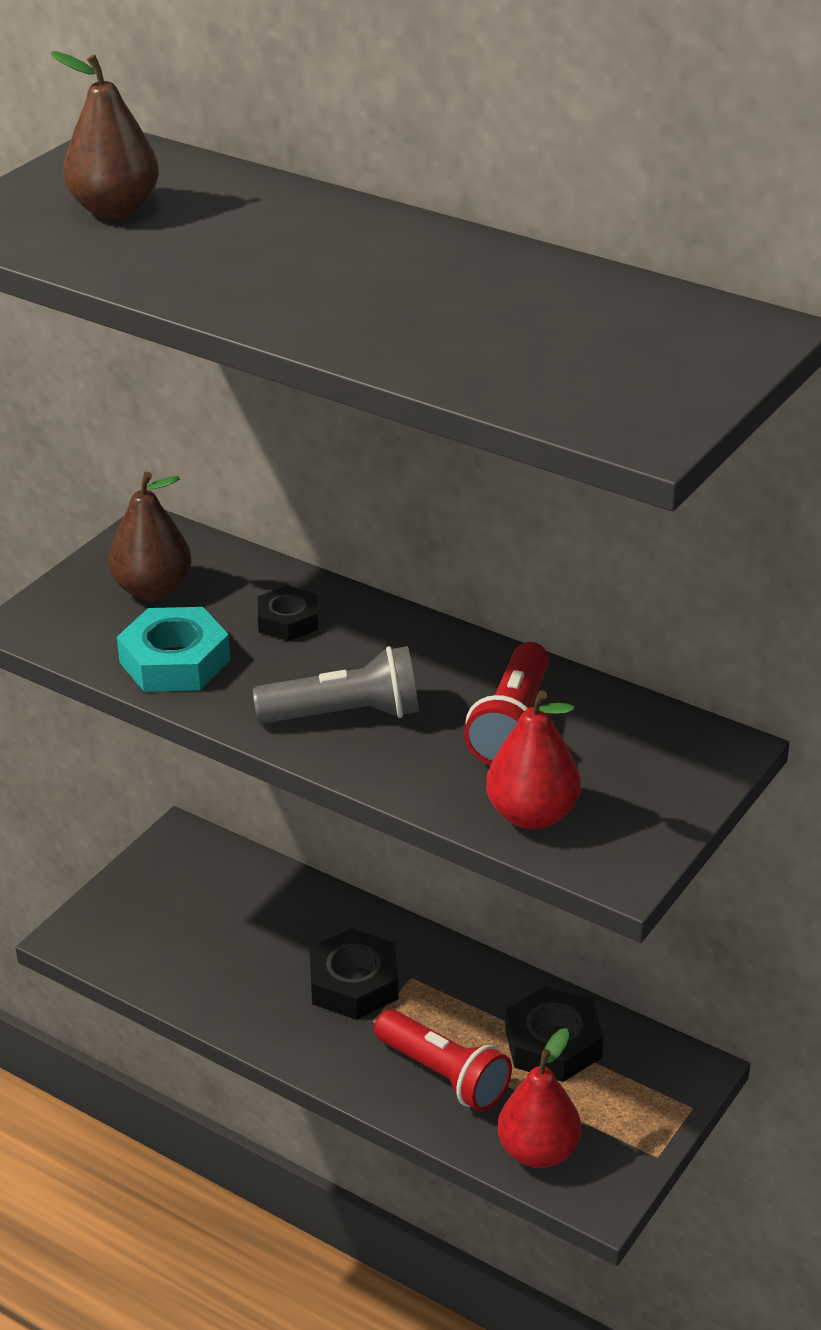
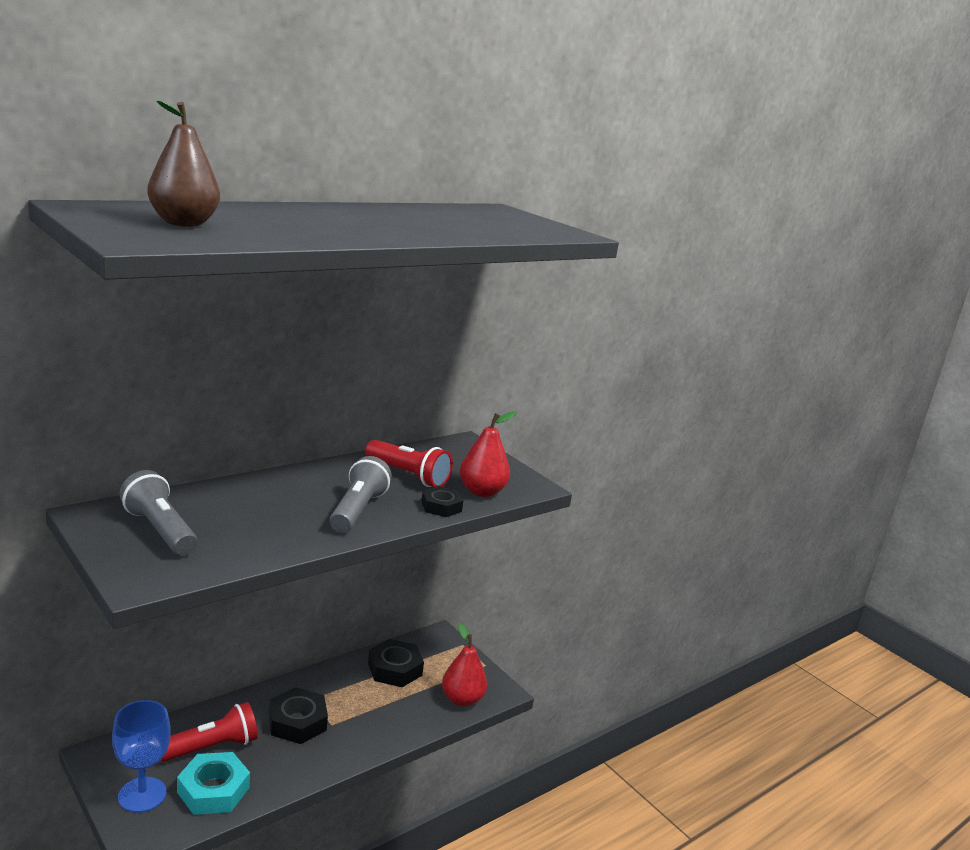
camera: 75 degrees left, 15 degrees down
(139, 904) = (142, 795): none -> blue goblet
(153, 589) = (160, 530): brown pear -> grey flashlight
(174, 661) = (249, 543): turquoise nut -> turquoise nut (213, 790)
(288, 621) = (250, 501): black nut -> black nut (441, 506)
(444, 1075) = (391, 712): red flashlight -> red flashlight (212, 747)

